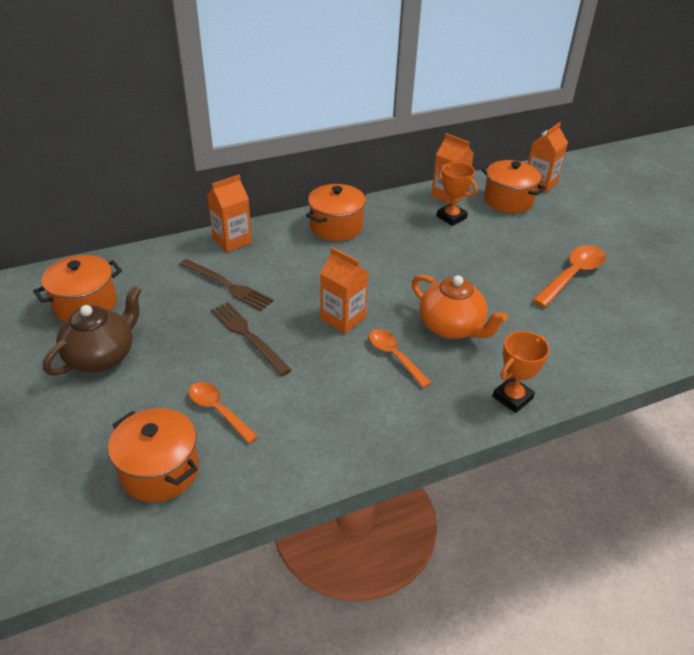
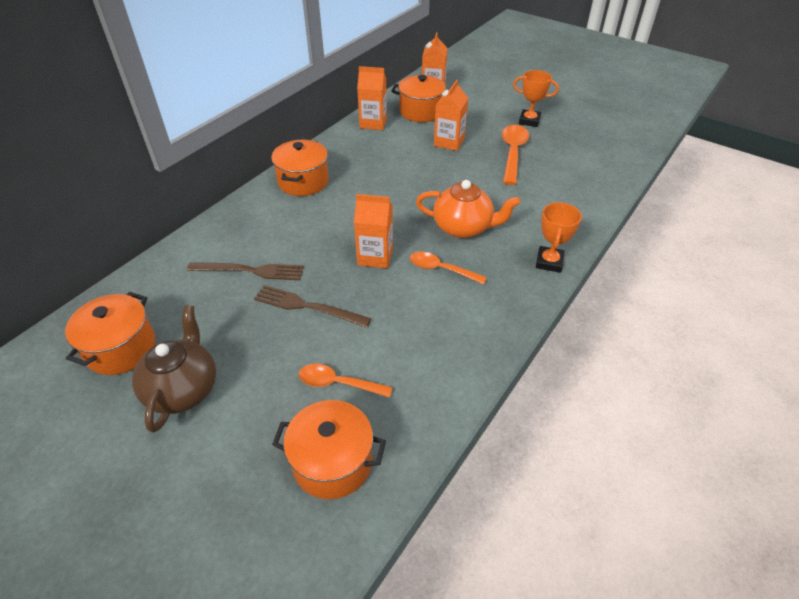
camera: 30 degrees left, 5 degrees up
(232, 241) = (219, 229): orange carton -> orange carton (449, 142)
(451, 217) = (390, 140): orange trophy -> orange trophy (529, 121)

